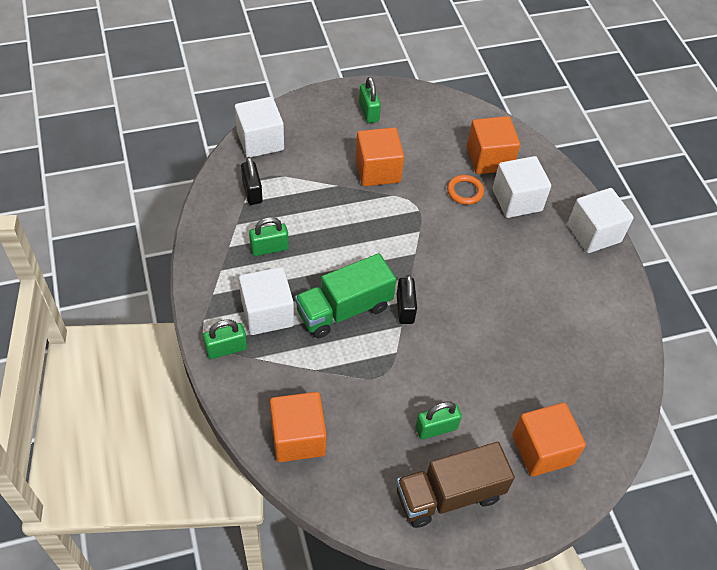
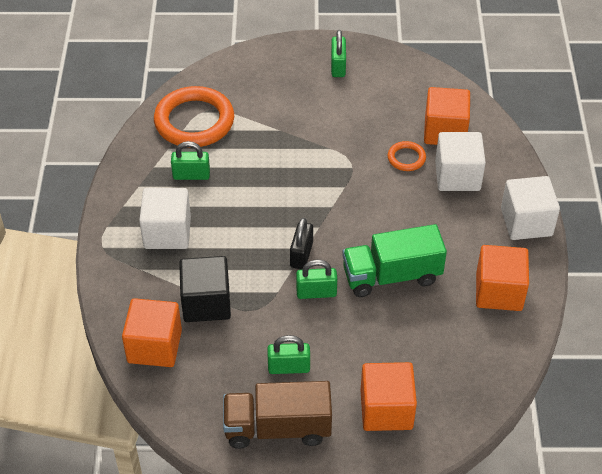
camera: 20 degrees right, 5 degrees down
(226, 349) = (117, 256): green padlock -> green padlock (316, 292)
(252, 192) = (194, 121): black padlock -> orange ring
(260, 141) = (220, 76): white cube -> none
(332, 379) = (206, 303): none -> black cube
(344, 309) = (241, 244): green truck -> green truck (391, 276)
(377, 170) = (325, 123): orange cube -> orange cube (499, 292)

